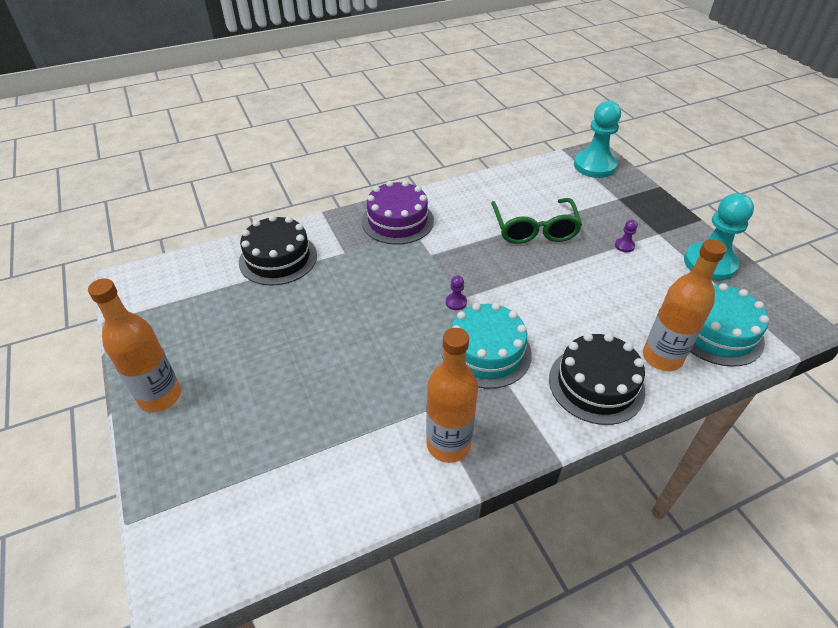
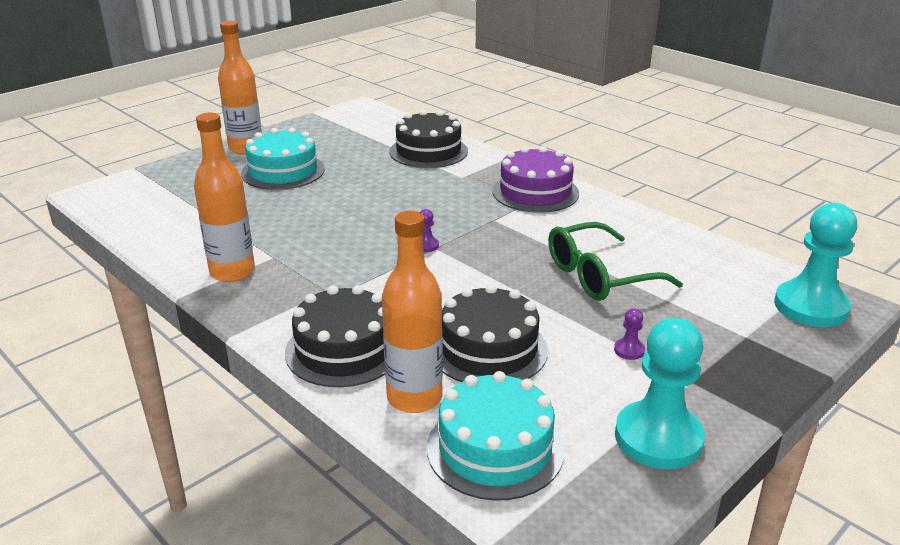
camera: 70 degrees right, 15 degrees down
(486, 352) = (361, 274): turquoise cake -> turquoise cake (283, 171)
(611, 306) = (488, 349): none -> black cake

